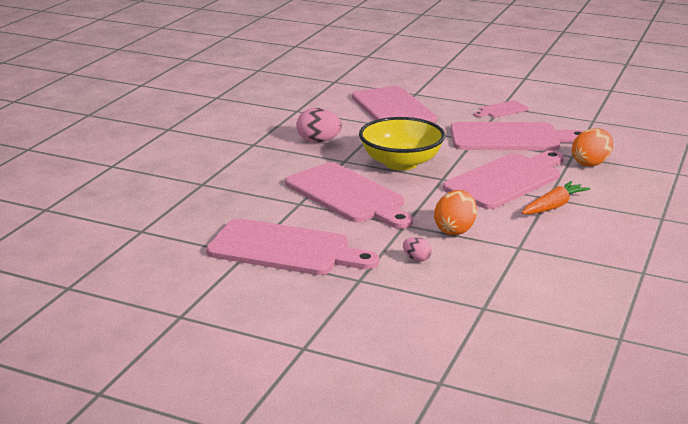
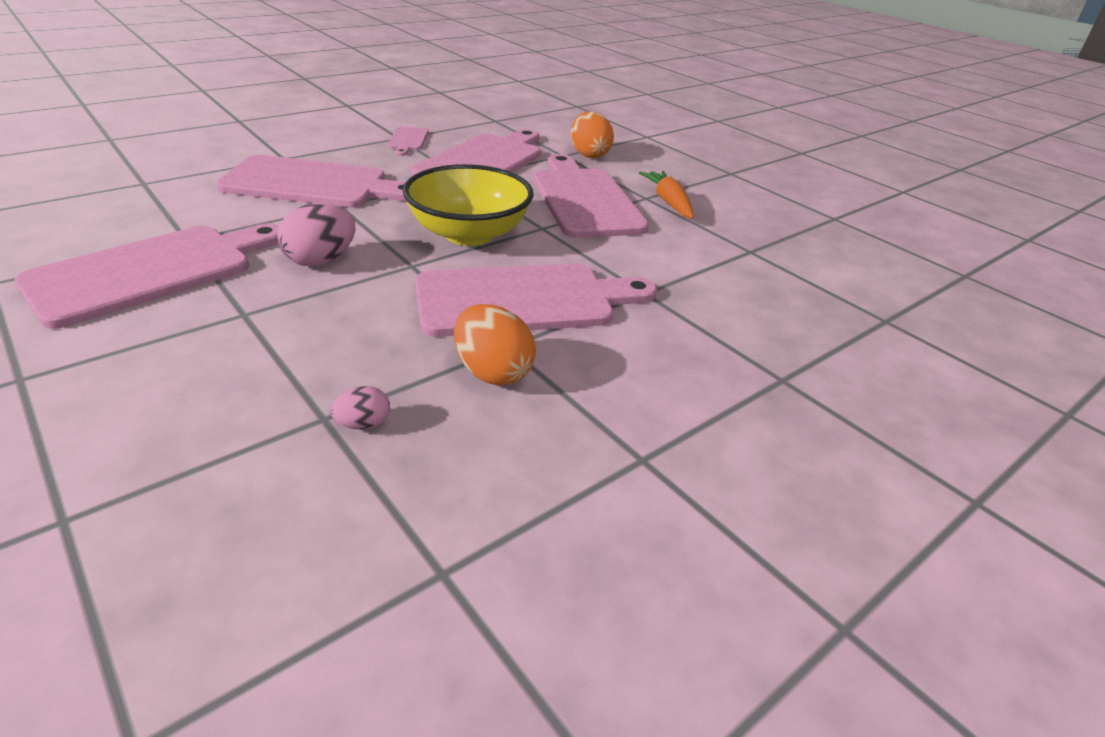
camera: 65 degrees left, 10 degrees up
(285, 249) = (651, 411): pink cutting board -> pink cutting board (150, 271)
(416, 259) = (745, 317): pink egg -> pink egg (363, 424)
(455, 230) = (684, 268): orange egg -> orange egg (492, 372)

